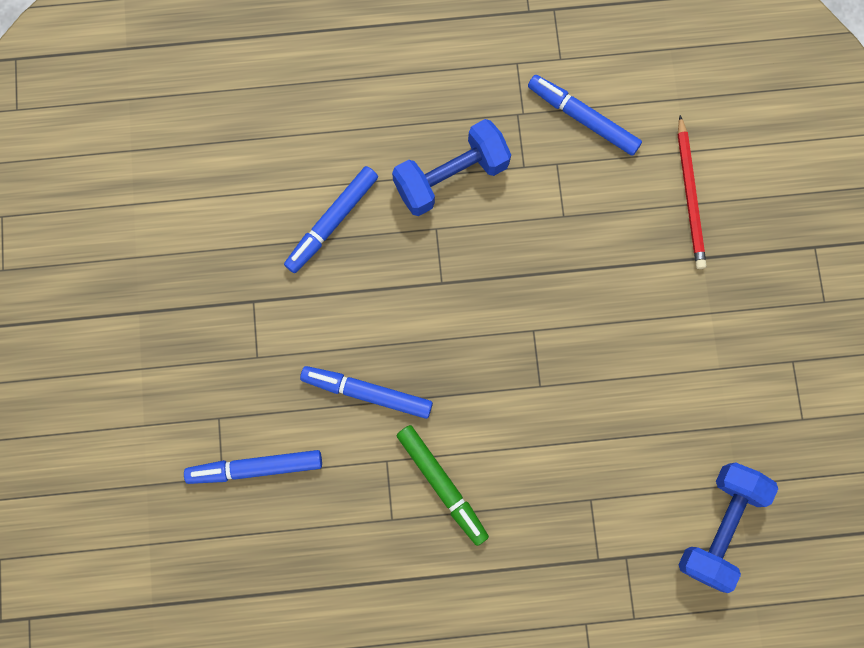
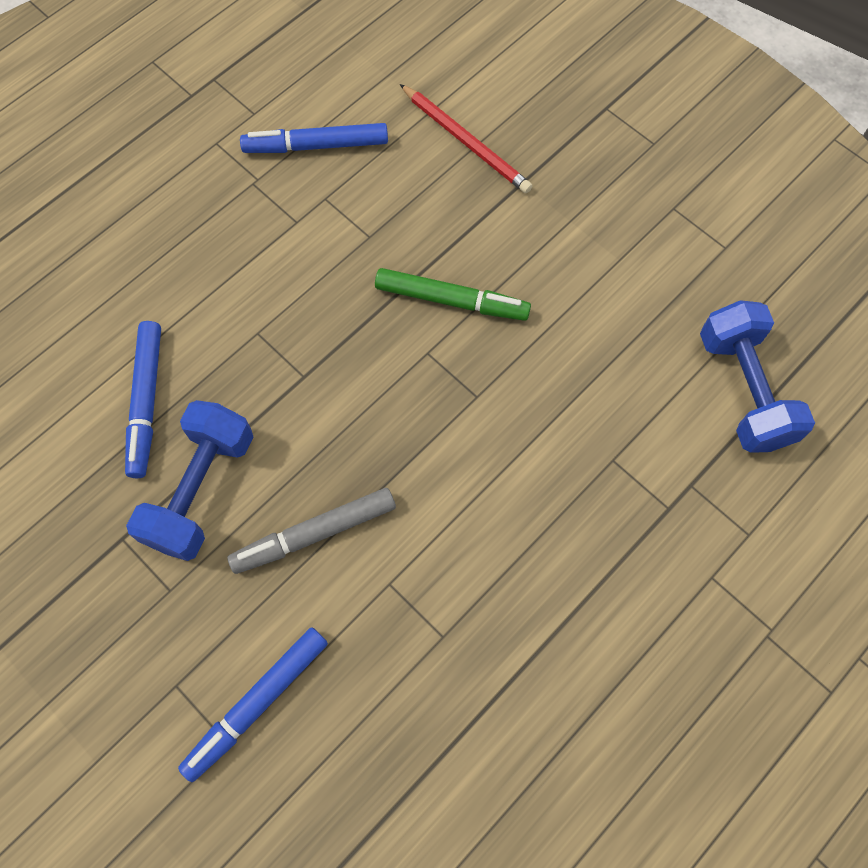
camera: 40 degrees left, 10 degrees down
(367, 393) = (314, 534): blue marker -> grey marker
(442, 485) = (463, 561): green marker -> green marker (451, 300)
(451, 177) = (234, 278): blue dumbbell -> blue dumbbell (201, 490)

